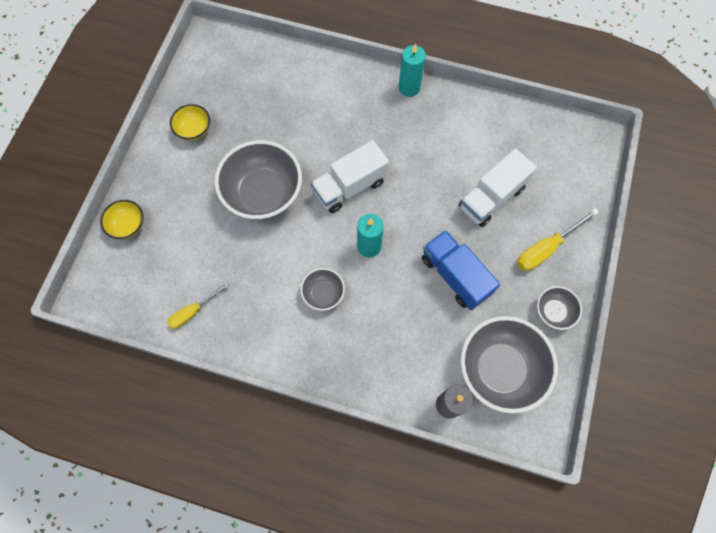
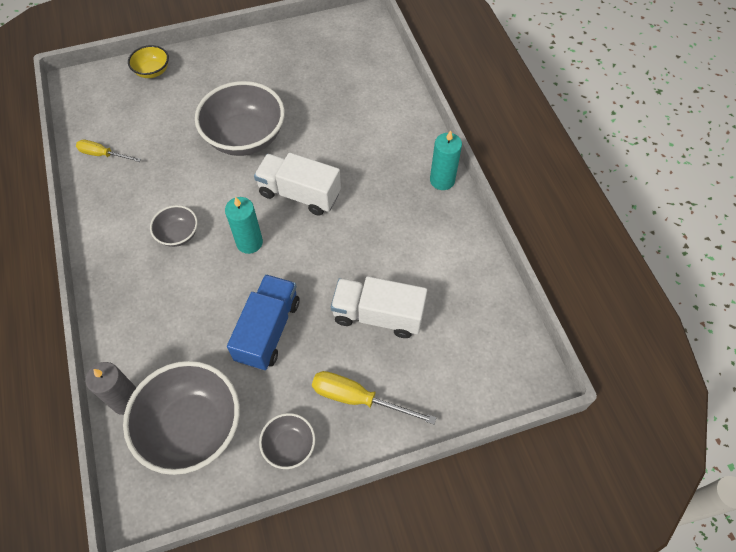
camera: 55 degrees right, 10 degrees down
(194, 130) = (269, 60): yellow bowl -> none

